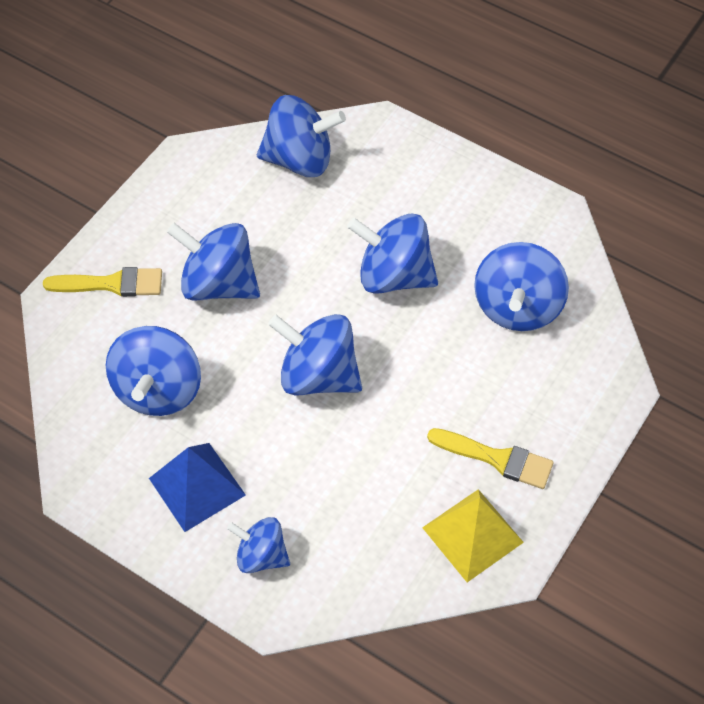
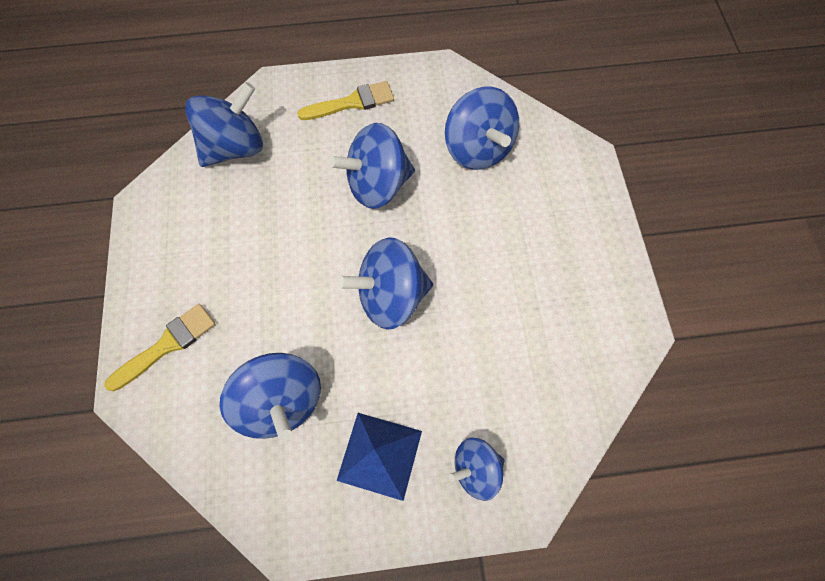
camera: 40 degrees left, 10 degrees up
(218, 283) = (255, 282): blue spinning top -> none
(472, 534) = (598, 329): yellow pyramid -> none
(496, 458) = (562, 263): yellow brush -> yellow brush (352, 102)

